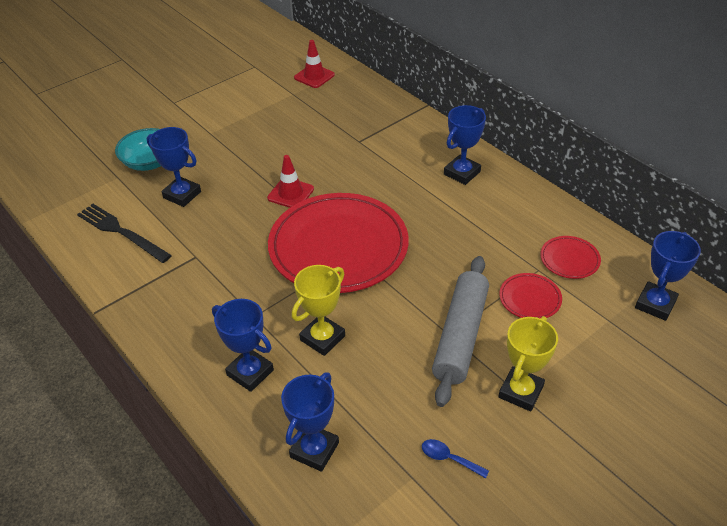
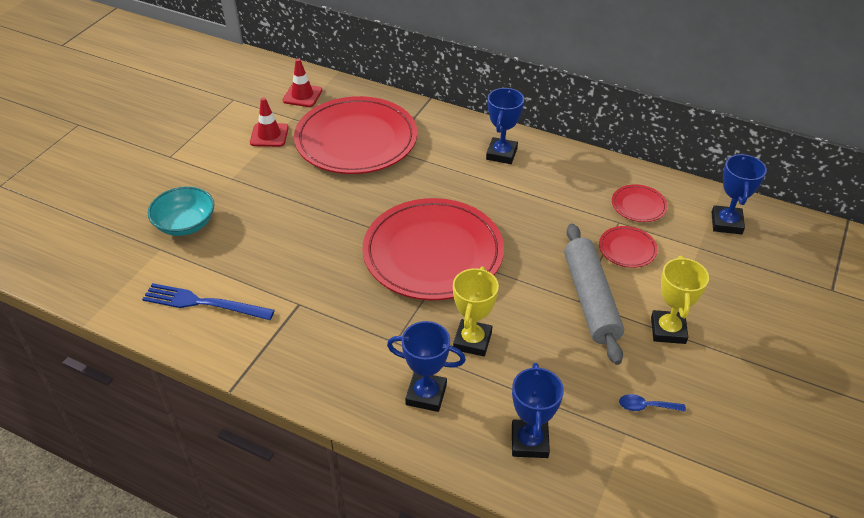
camera: 25 degrees left, 0 degrees up
(121, 232) = (203, 303): black fork -> blue fork
(182, 195) = (243, 247): blue trophy -> none
(290, 193) = (354, 216): red traffic cone -> red traffic cone (269, 135)
(335, 127) = (356, 140): none -> red plate

